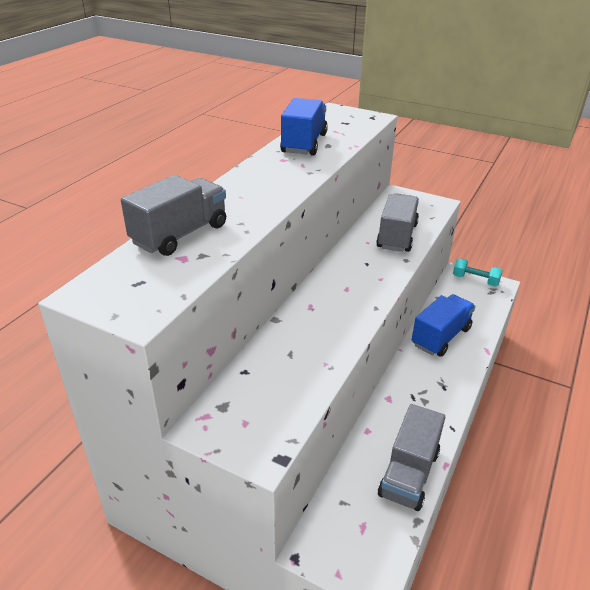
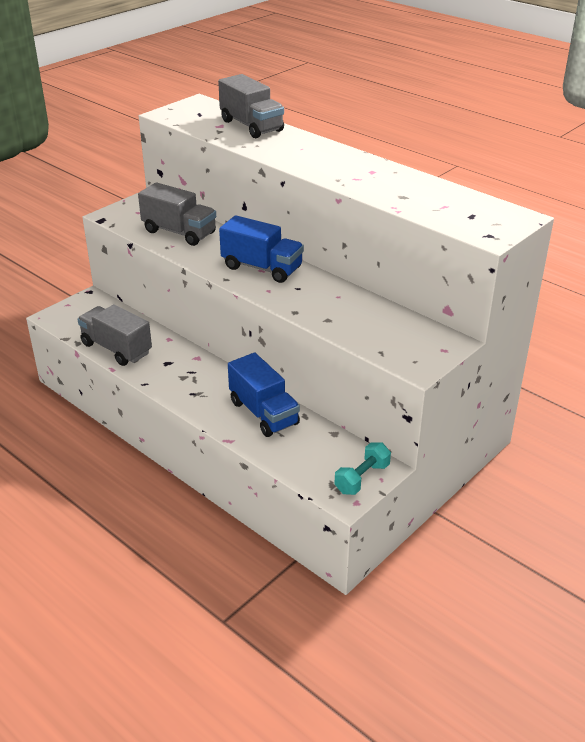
camera: 105 degrees right, 0 degrees up
(304, 143) = (410, 185): blue truck -> blue truck (262, 268)
(397, 236) = (344, 316): grey truck -> grey truck (179, 232)

